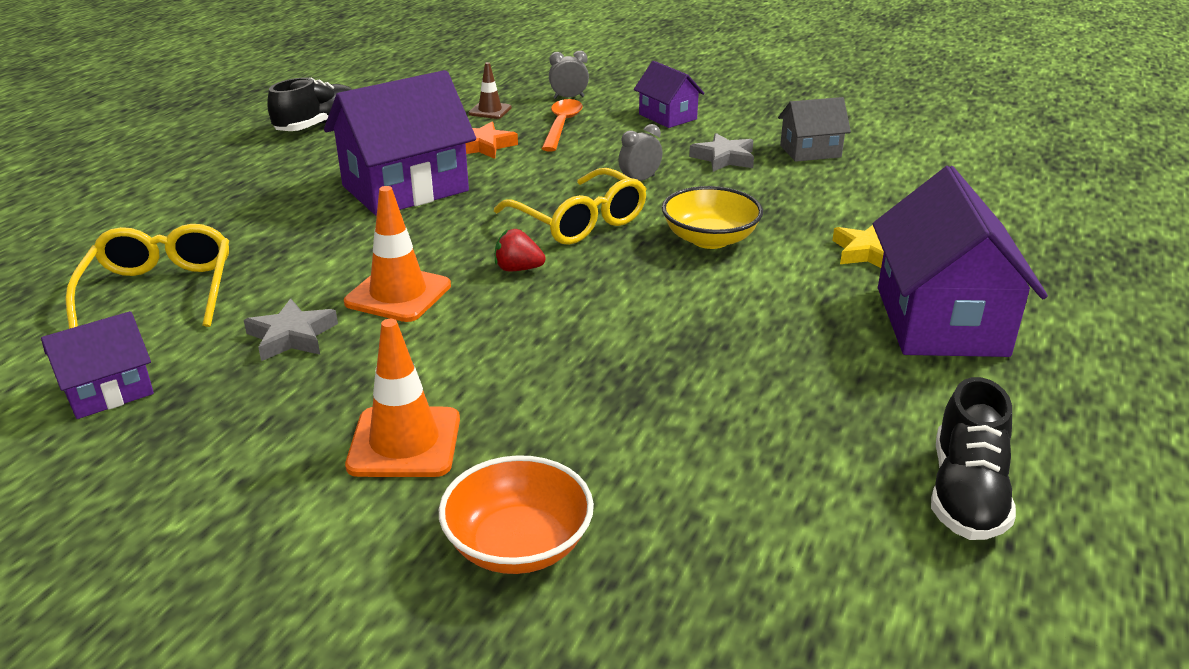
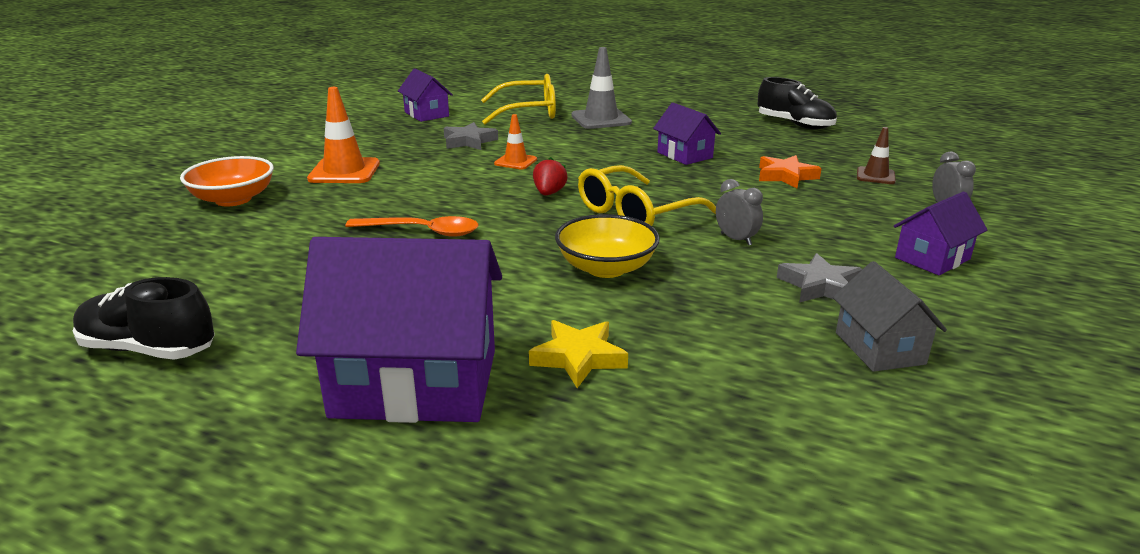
camera: 90 degrees right, 5 degrees down
(233, 234) = (601, 119): none -> grey traffic cone
(398, 294) = (515, 161): orange traffic cone -> orange traffic cone, size x0.59
(405, 188) = (685, 155): purple house -> purple house, size x0.53
(562, 125) = (860, 205): orange spoon -> orange spoon (423, 232)

